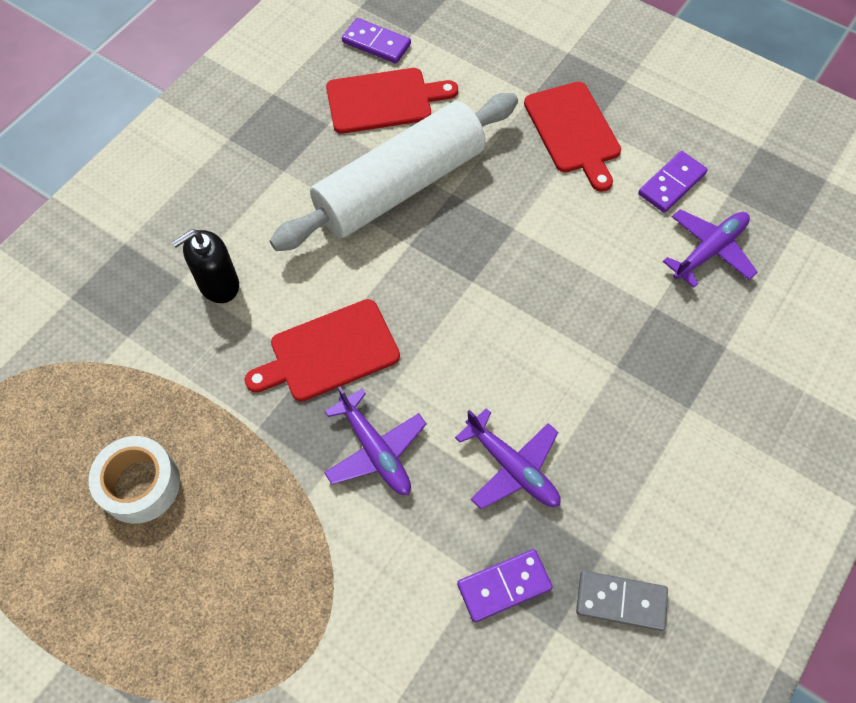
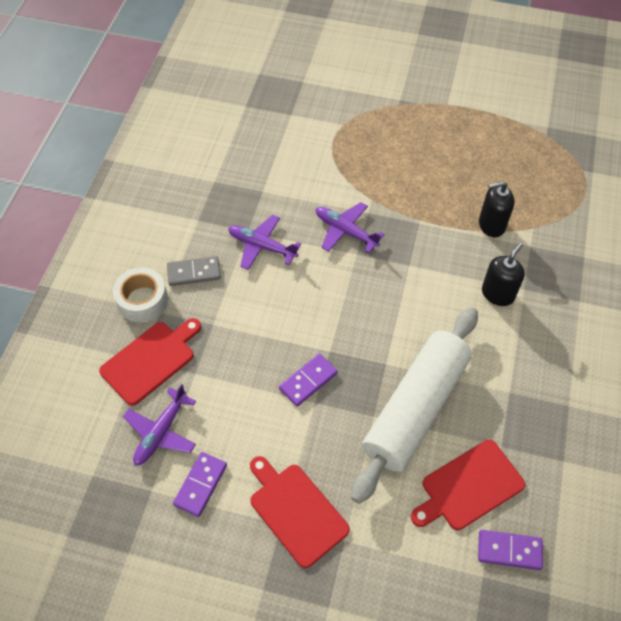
camera: 160 degrees right, 5 degrees down
(140, 485) = (465, 177): white tape -> white tape (142, 300)
(158, 386) = (491, 225): none -> black soap dispenser
(329, 352) = (401, 275): red cutting board -> red cutting board (150, 360)
(504, 586) = (247, 191): purple domino -> purple domino (308, 381)
(621, 601) = (183, 202): grey domino -> grey domino (194, 273)

